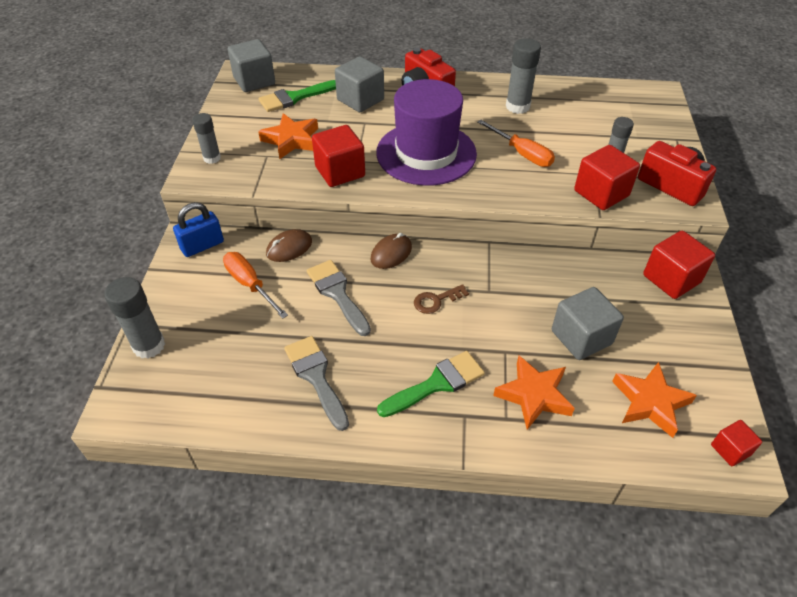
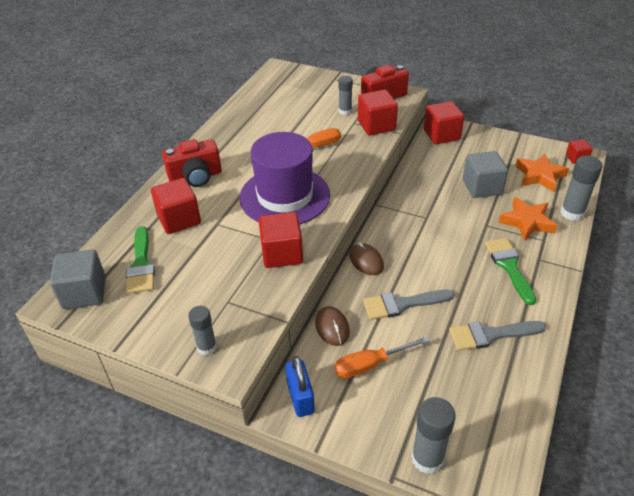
camera: 70 degrees left, 5 degrees down
(291, 140) = (213, 279): orange star -> none
(360, 100) = (179, 219): grey cube -> red cube
(436, 301) = (428, 247): brown key -> none
(517, 106) = (252, 134): grey glue stick -> grey glue stick (572, 213)

